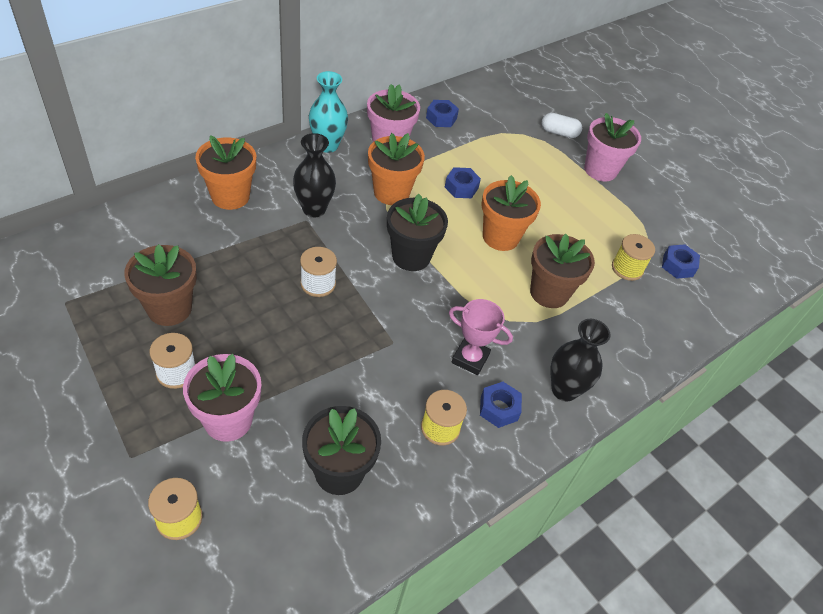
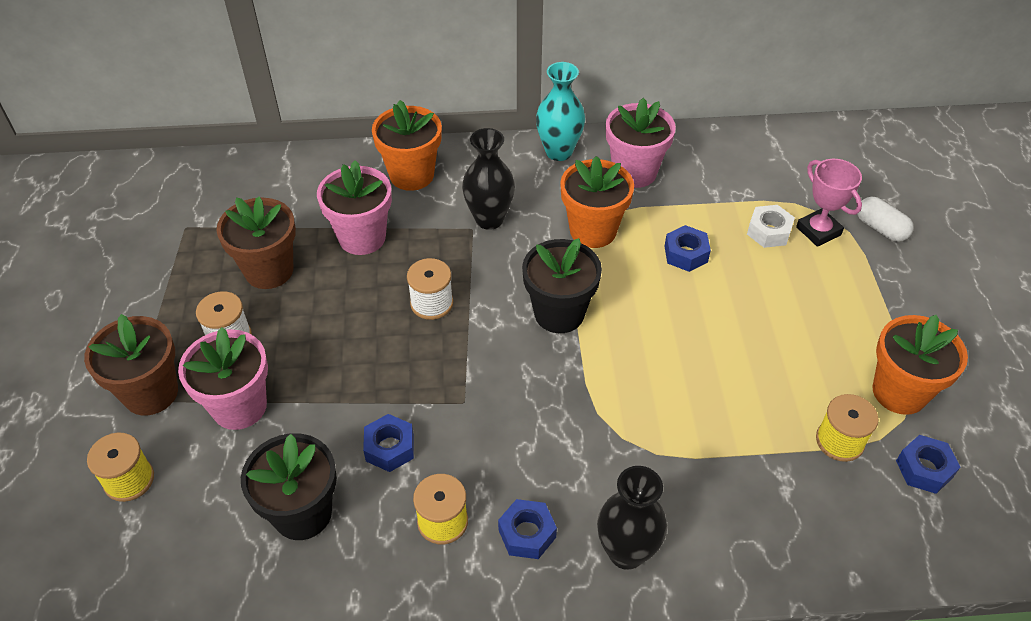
camera: 40 degrees right, 0 degrees up
(441, 118) = (726, 160): blue nut -> blue nut (390, 448)
(470, 359) = (537, 460): pink trophy -> pink trophy (818, 231)
(499, 156) = (768, 232): none -> white nut
(500, 237) = (690, 333): orange flower pot -> orange flower pot (899, 392)
(549, 293) = (701, 426): brown flower pot -> brown flower pot (151, 393)
(600, 170) = (905, 297): pink flower pot -> pink flower pot (362, 237)

